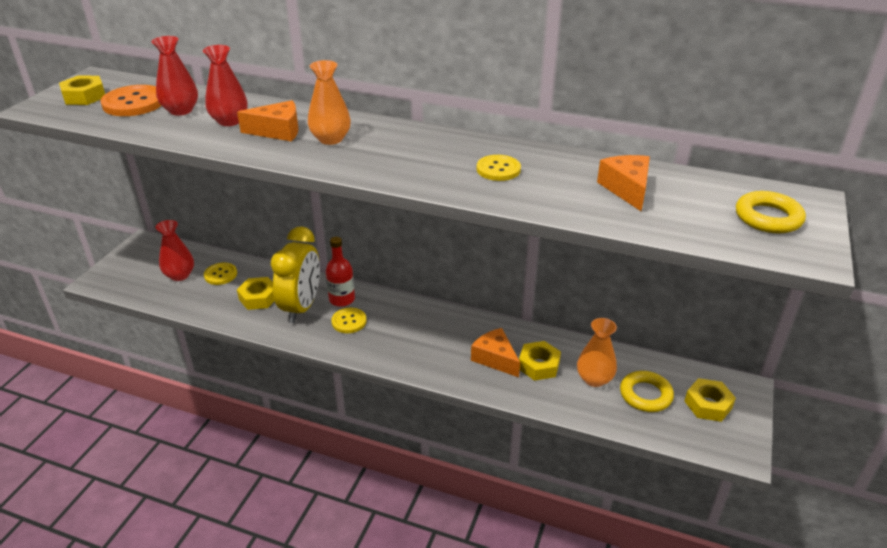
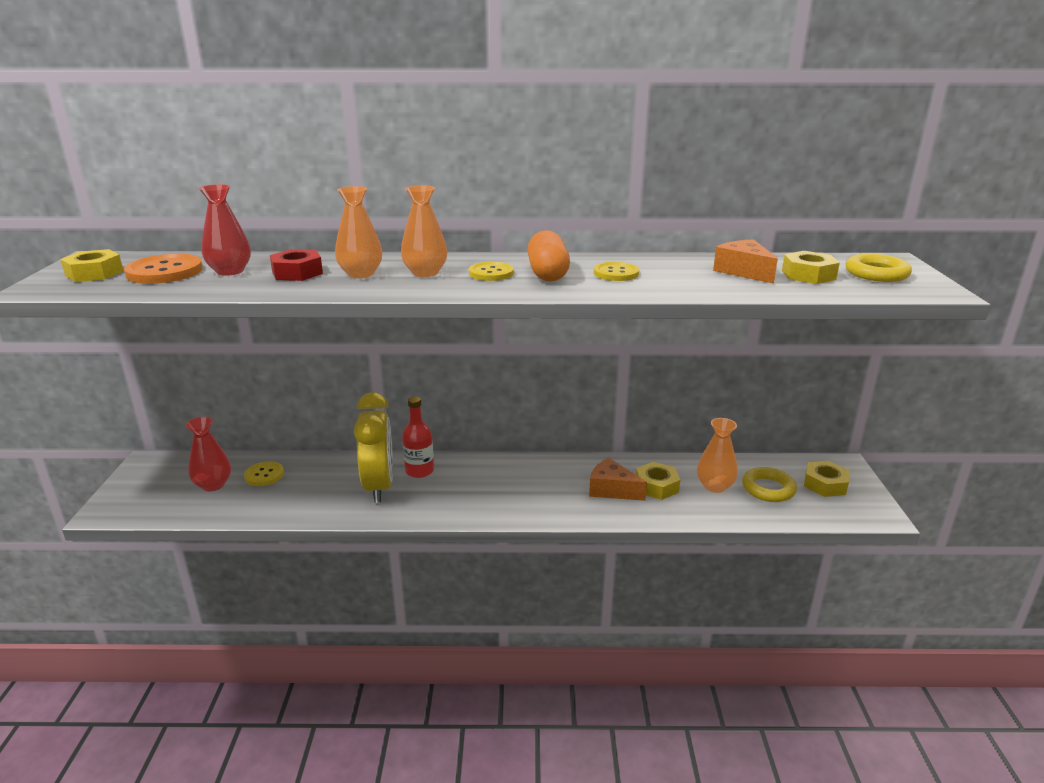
camera: 20 degrees left, 10 degrees down
(229, 121) = (297, 272): red vase -> red nut
(258, 298) = (323, 488): yellow nut -> yellow nut (808, 275)
(277, 131) = (361, 274): orange cheese -> orange vase
(349, 321) = (440, 489): yellow button -> yellow button (491, 273)
(435, 159) = (547, 274): none -> orange capsule

